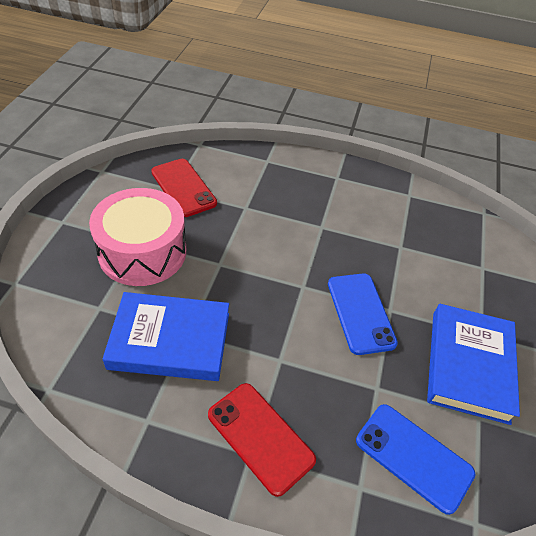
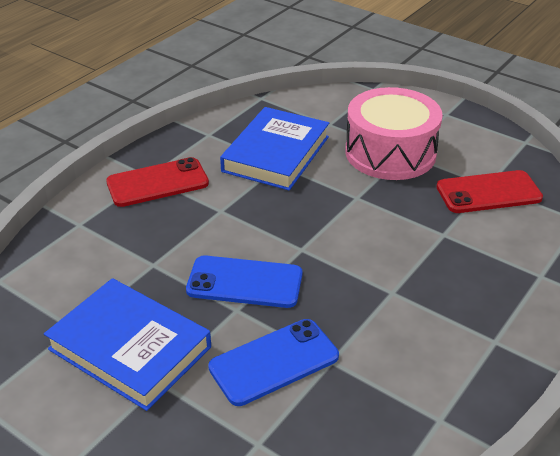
camera: 115 degrees right, 10 degrees down
(413, 457) = (76, 264): blue phone -> blue phone (274, 362)

